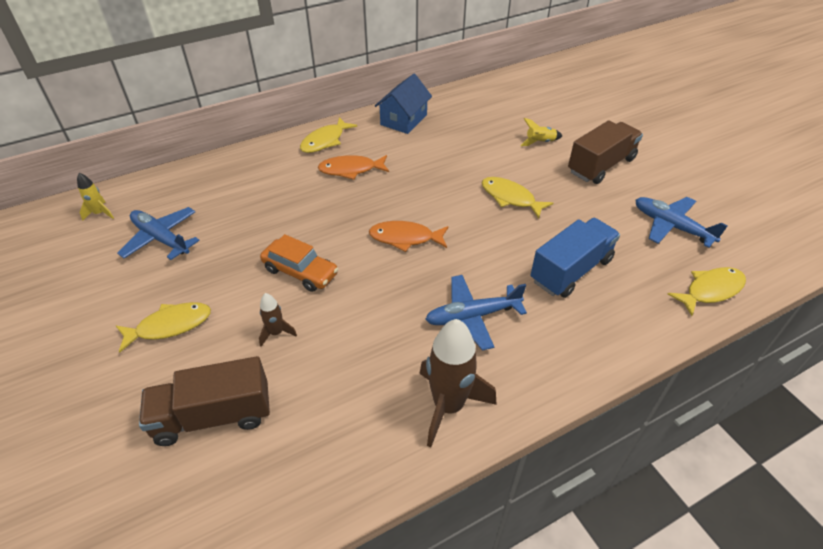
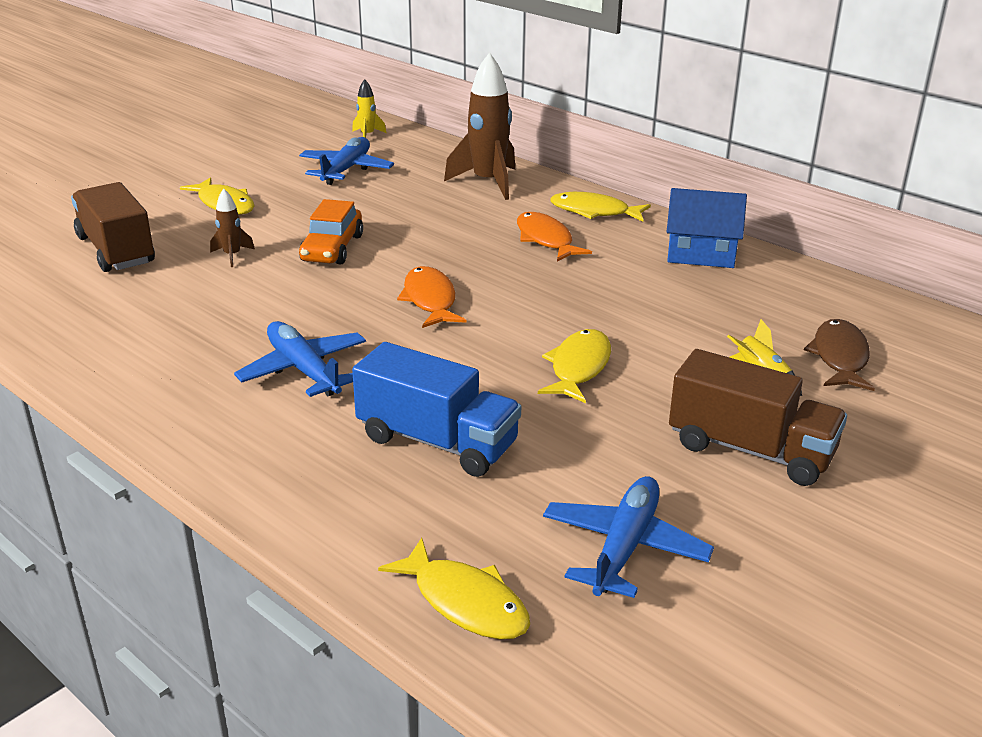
camera: 70 degrees right, 15 degrees down
(448, 406) = (151, 374): brown rocket -> brown rocket (488, 182)
(529, 114) = (840, 357): none -> brown fish

